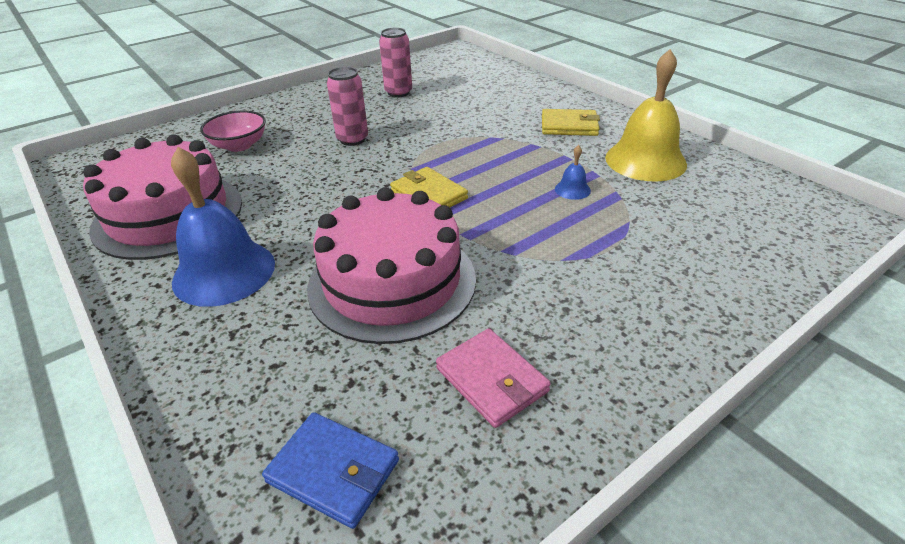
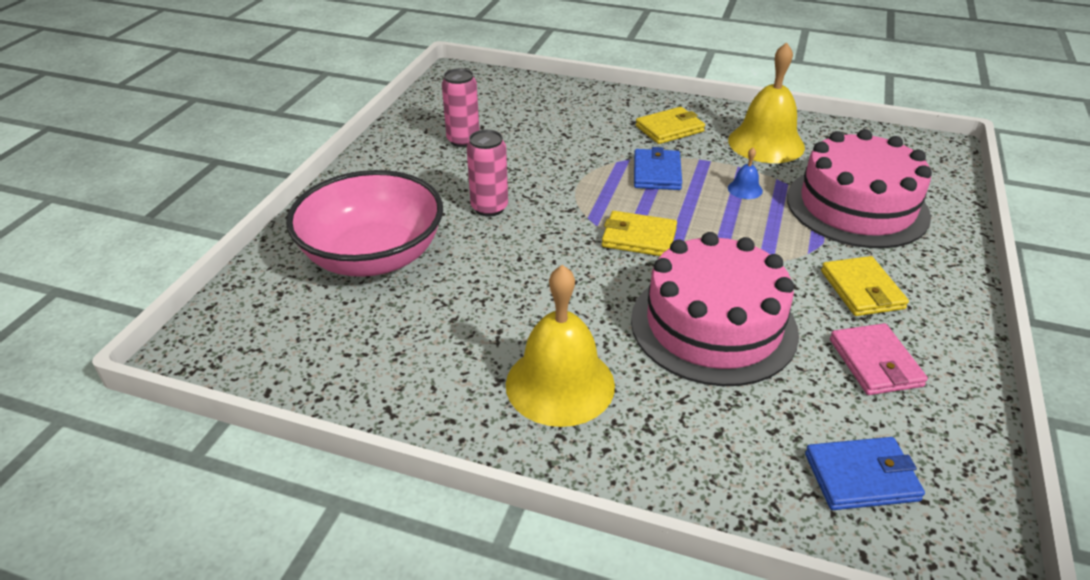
camera: 35 degrees left, 0 degrees up
(168, 215) = (413, 358): pink cake -> pink cake (857, 206)
(224, 272) = (560, 384): blue bell -> yellow bell
(239, 145) = (373, 257): pink bowl -> pink bowl, size x1.92
(491, 380) = (875, 363): pink wallet -> pink wallet turned 60 degrees clockwise
(511, 154) = (657, 173): none -> blue wallet
(570, 311) = (862, 290): none -> yellow wallet

